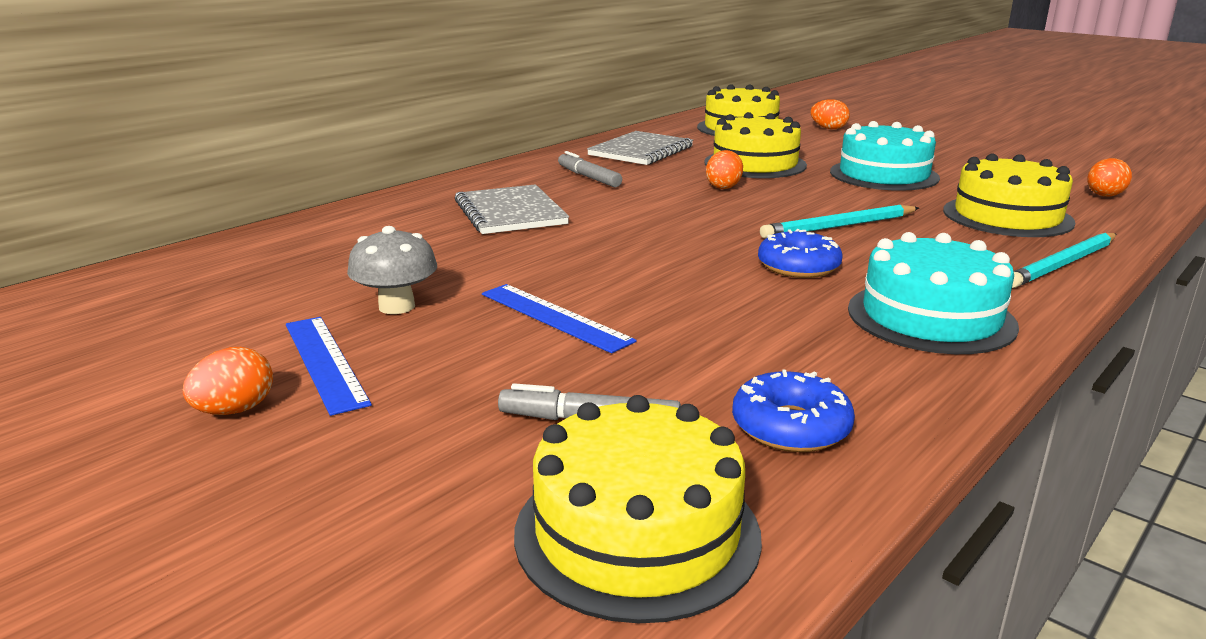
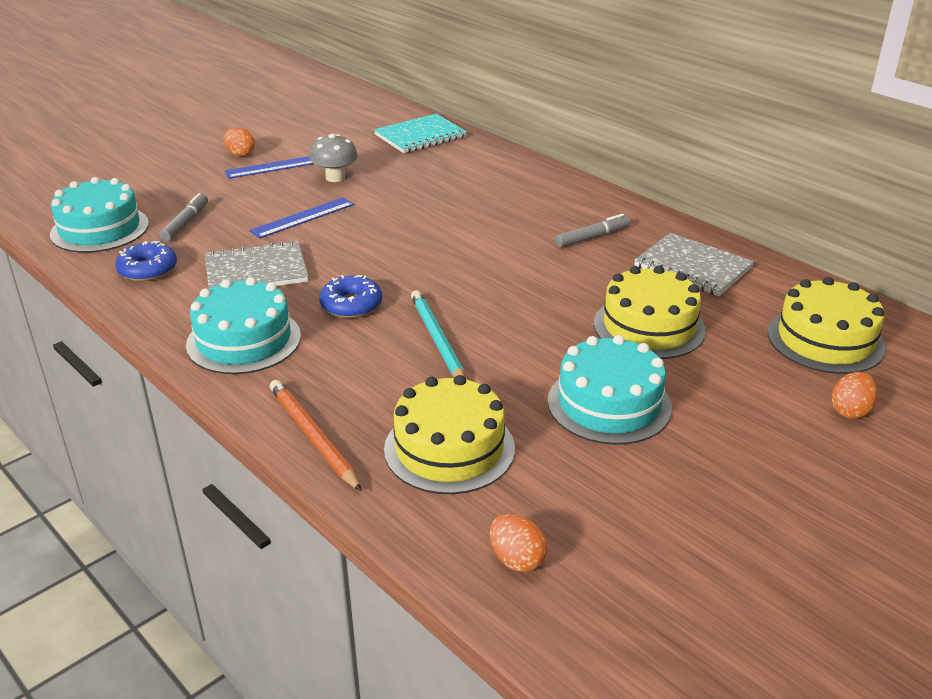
camera: 95 degrees right, 10 degrees up
(243, 259) = (420, 136): none -> turquoise notebook
(510, 213) = (495, 205): grey notebook -> grey notebook (256, 271)
(637, 532) = (100, 229): yellow cake -> turquoise cake
(723, 187) = (562, 299): orange egg -> none
(1063, 264) = (312, 436): turquoise pencil -> orange pencil

